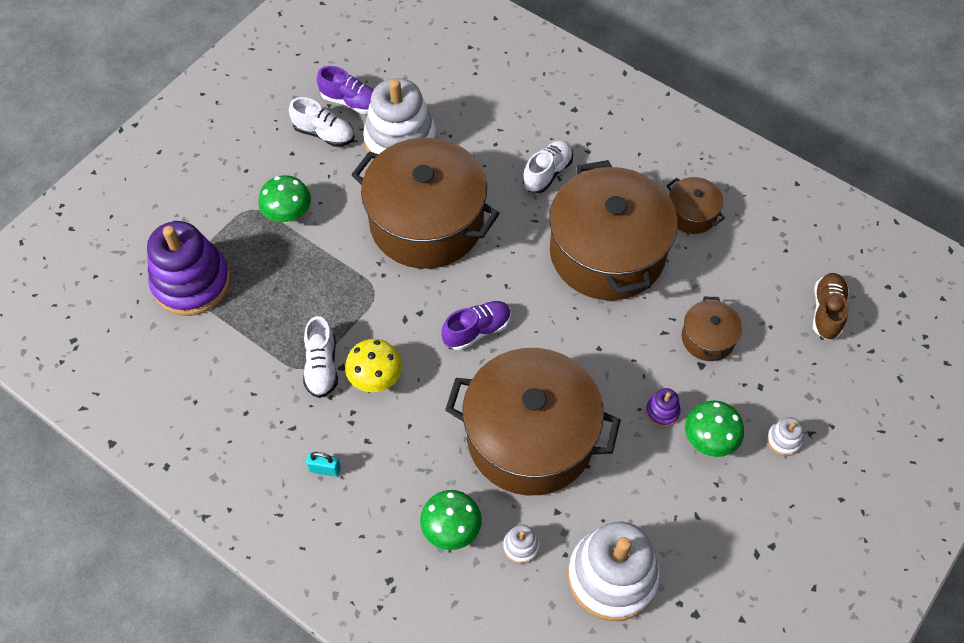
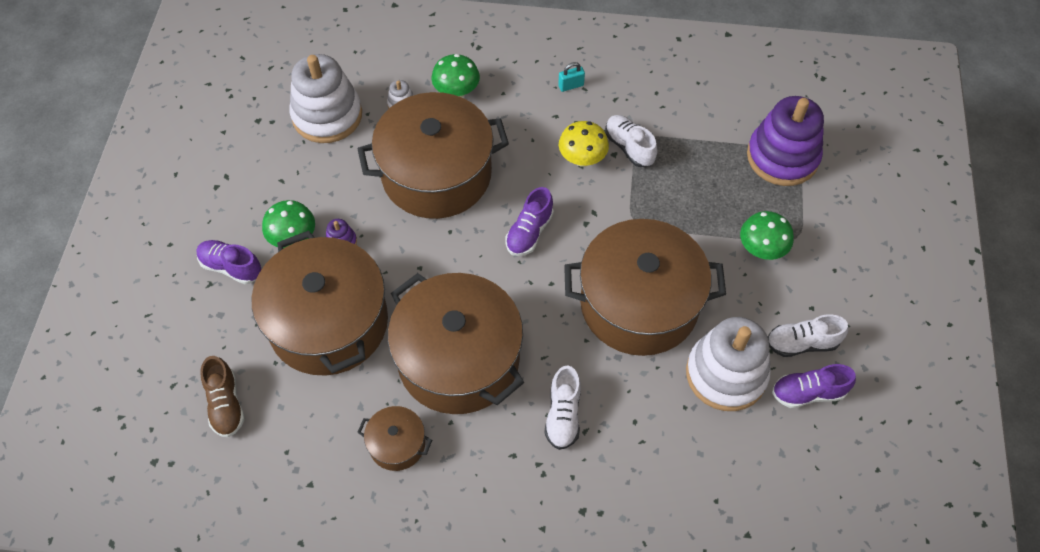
camera: 150 degrees right, 0 degrees up
(707, 338) = (328, 323): brown pot -> brown pot, size x2.26
(783, 440) = (231, 267): white stacking toy -> purple shoe

